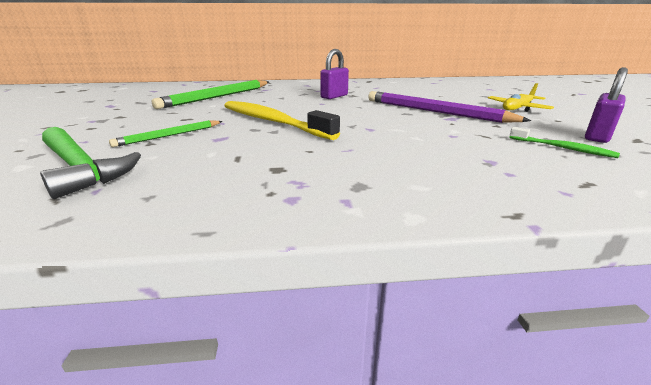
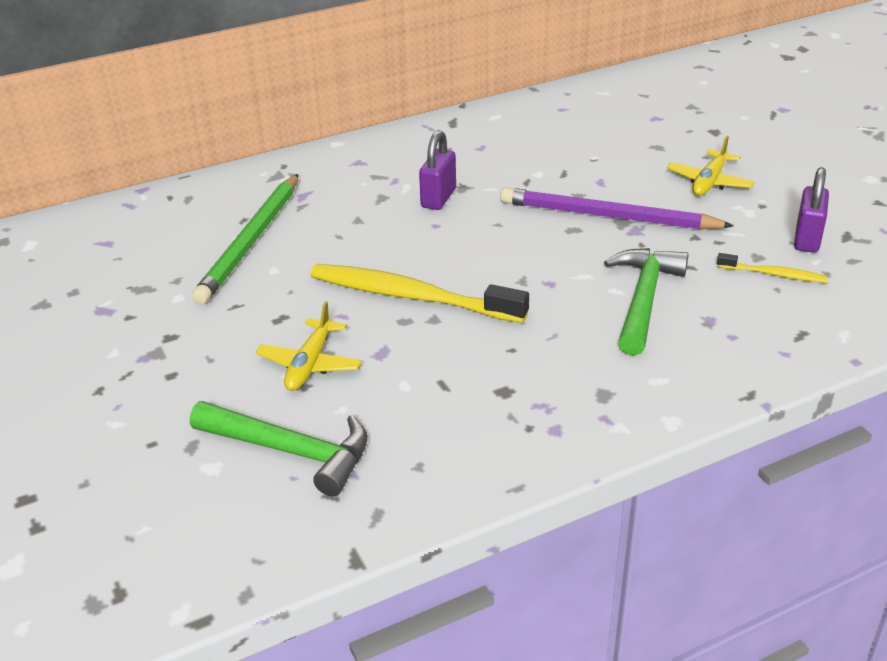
camera: 20 degrees left, 10 degrees up
(169, 135) = (310, 364): green pencil -> yellow plane
(436, 144) = (643, 299): none -> green hammer
(562, 148) = (774, 274): green toothbrush -> yellow toothbrush

